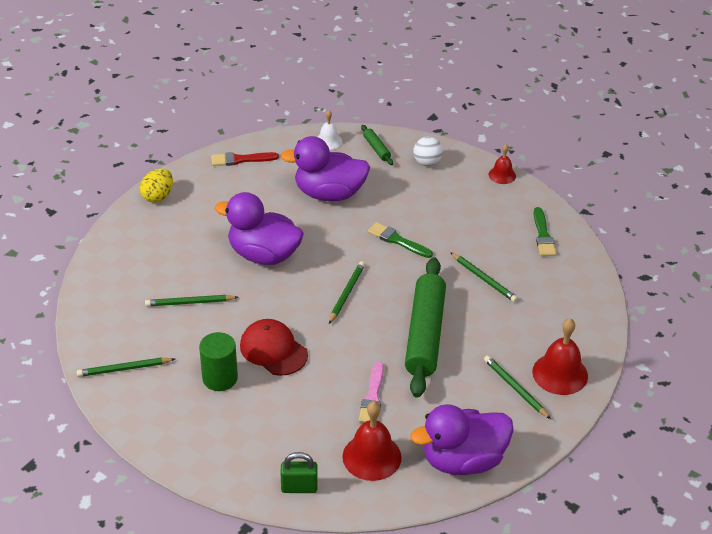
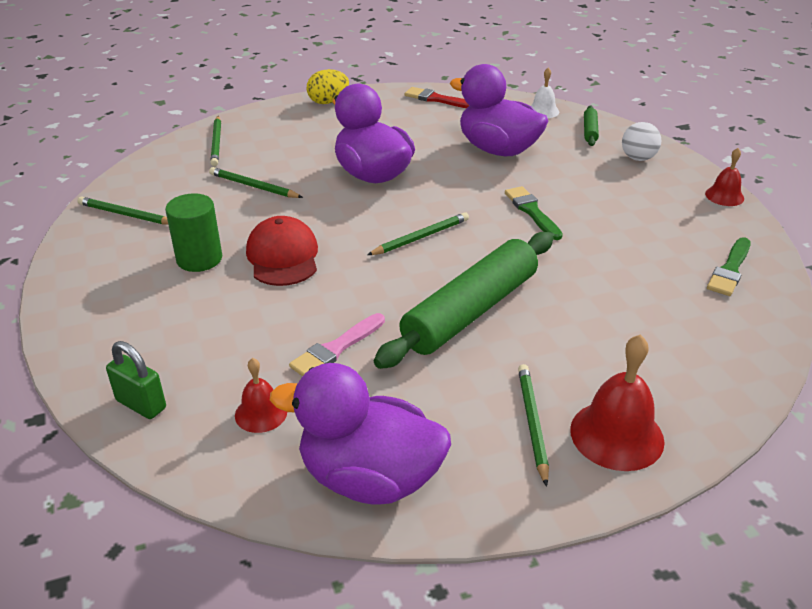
camera: 35 degrees right, 5 degrees down
(372, 457) = (261, 413): red bell -> red bell, size x0.58
(483, 279) = (604, 285): green pencil -> green pencil (216, 143)

